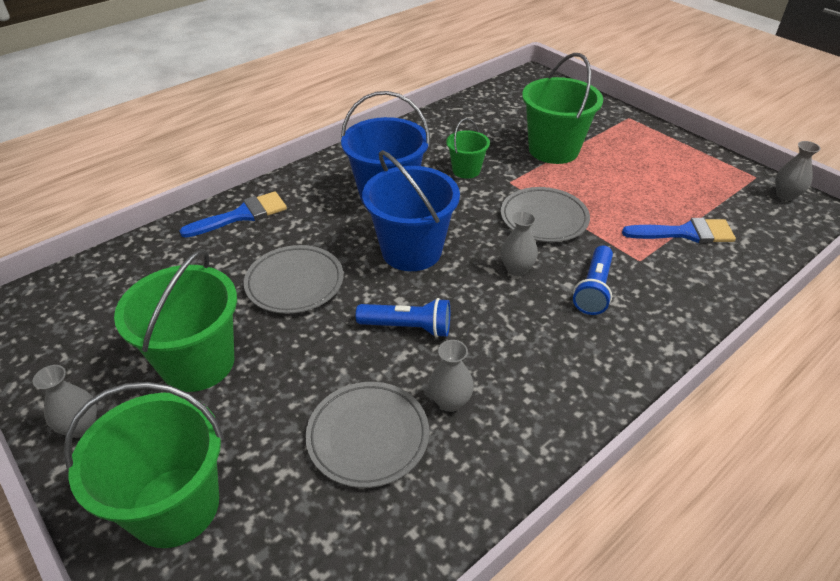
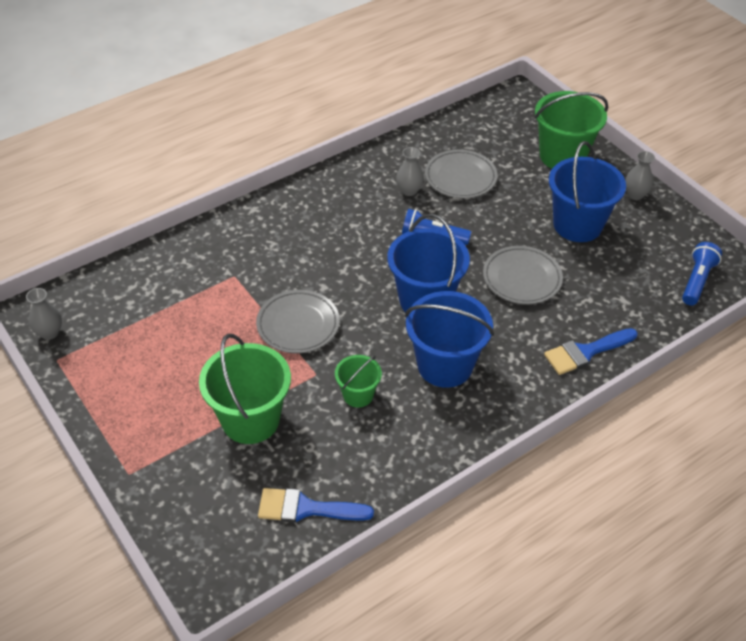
camera: 175 degrees left, 5 degrees up
(198, 363) = (577, 225): green bucket -> blue bucket
(516, 269) = (339, 276): grey vase -> none
(593, 289) = (285, 254): blue flashlight -> blue flashlight (697, 281)
(685, 233) = (178, 298): blue brush -> blue brush (306, 508)

